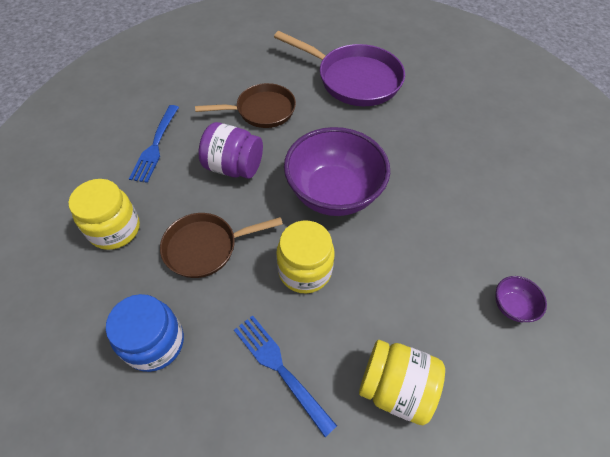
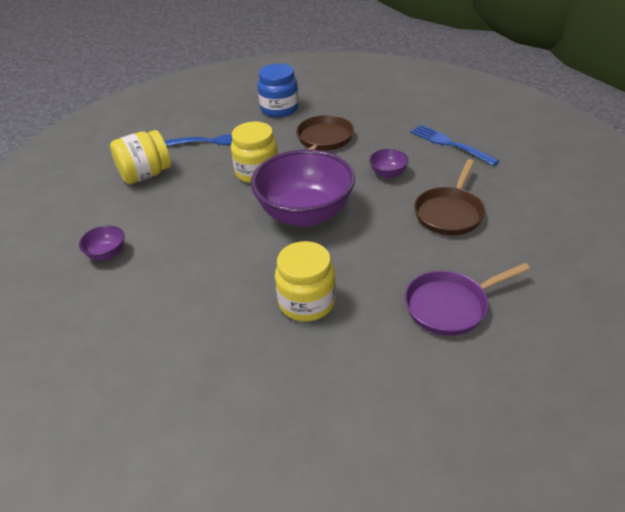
camera: 130 degrees right, 15 degrees down
(115, 229) = (377, 112): yellow jar -> yellow jar (307, 302)
(234, 167) = (388, 173): purple jar -> purple bowl
(354, 79) = (450, 306): purple pan -> purple pan, size x0.66

